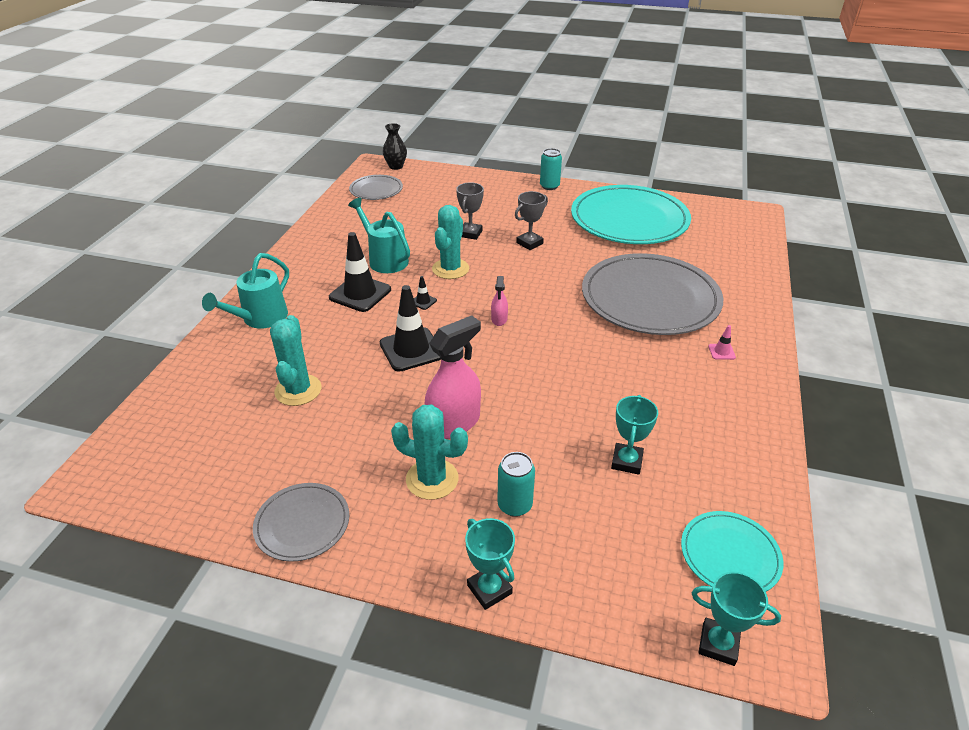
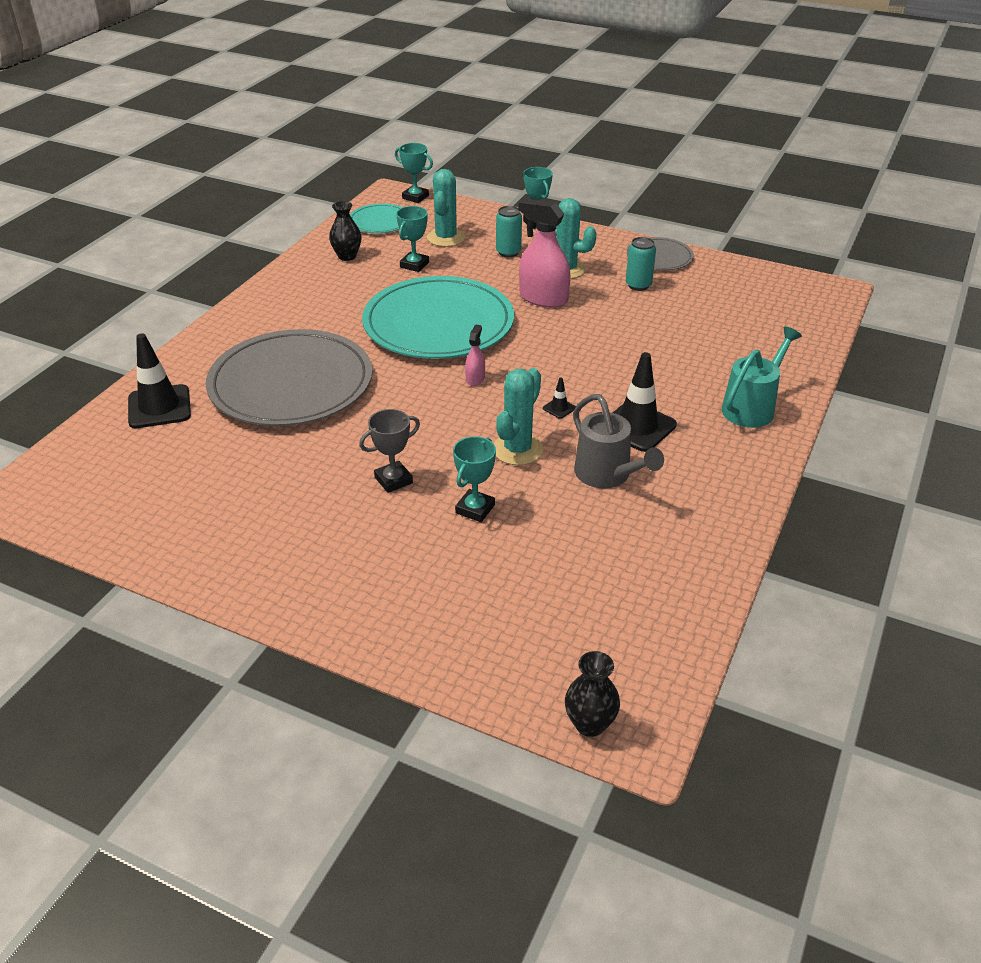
camera: 170 degrees left, 0 degrees up
(298, 390) = (686, 334): turquoise cactus -> turquoise cactus (446, 238)
(376, 190) = (629, 642): grey plate -> none
(384, 259) = (608, 476): turquoise watering can -> grey watering can
(411, 349) = (576, 358): black traffic cone -> black traffic cone (159, 407)
(454, 423) = (543, 298): pink spray bottle -> pink spray bottle turned 60 degrees clockwise
(470, 233) = (475, 509): grey trophy -> turquoise trophy
(549, 186) = (295, 609): turquoise can -> turquoise can (638, 285)
(629, 219) = (216, 508): turquoise plate -> turquoise plate (438, 323)
(720, 467) = (347, 256): none -> black vase
(721, 352) = (267, 325): pink traffic cone -> none

